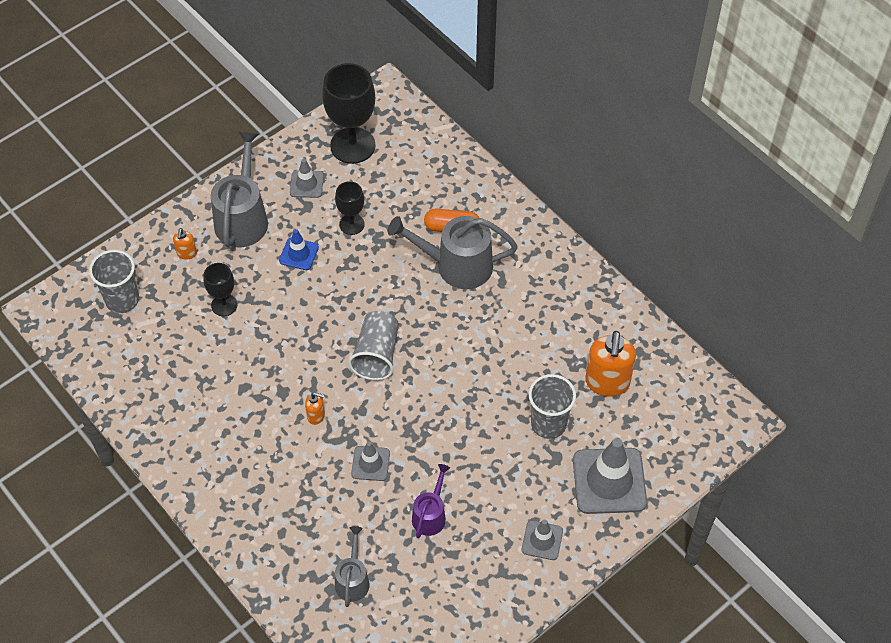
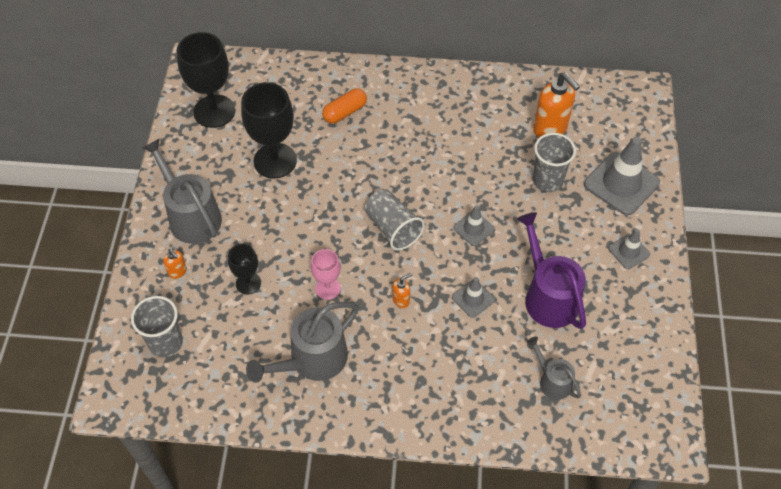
camera: 45 degrees left, 0 degrees up
(274, 359) = (328, 288): none -> pink goblet
(299, 254) = (261, 208): blue traffic cone -> none
(306, 184) = (211, 159): grey traffic cone -> grey traffic cone (473, 228)
(351, 224) = (275, 161): black goblet -> black goblet, size x1.85
(430, 515) = (548, 296): purple watering can -> purple watering can, size x1.79
(457, 265) = (376, 132): grey watering can -> grey watering can (313, 360)

